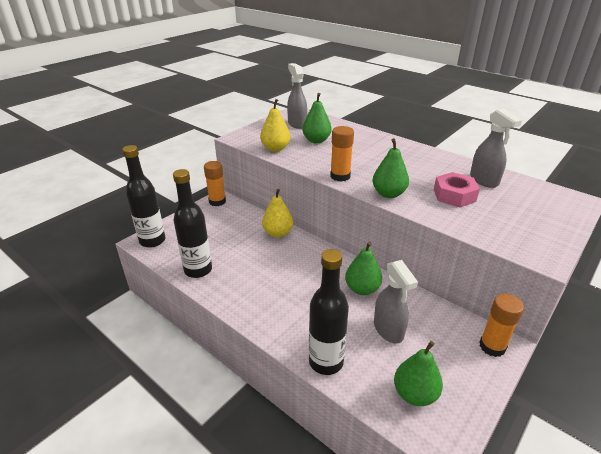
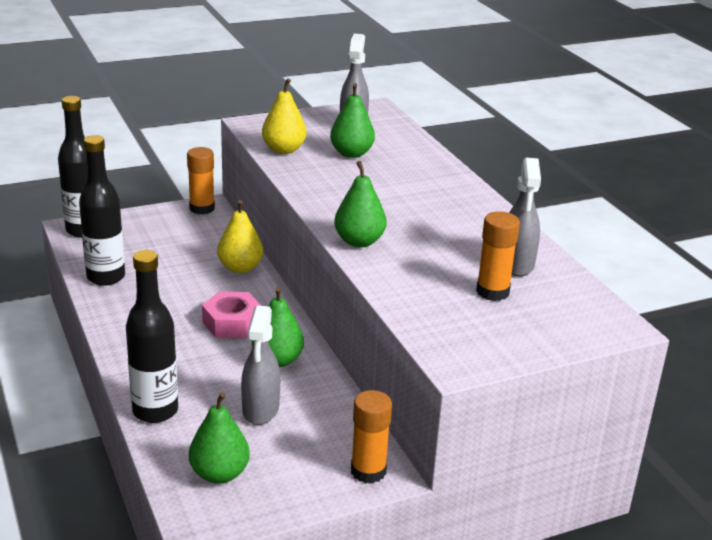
camera: 25 degrees right, 5 degrees down
(340, 176) = (324, 205): orange glue stick -> orange glue stick (492, 292)
(454, 195) = (445, 268): pink nut -> pink nut (232, 323)

